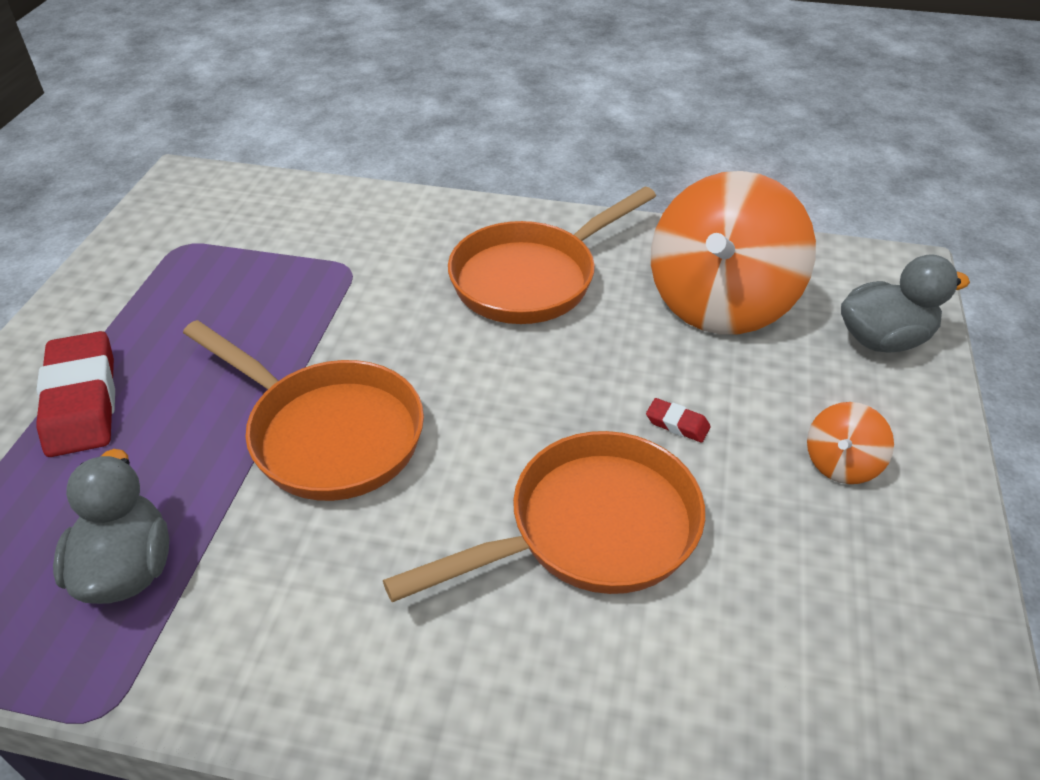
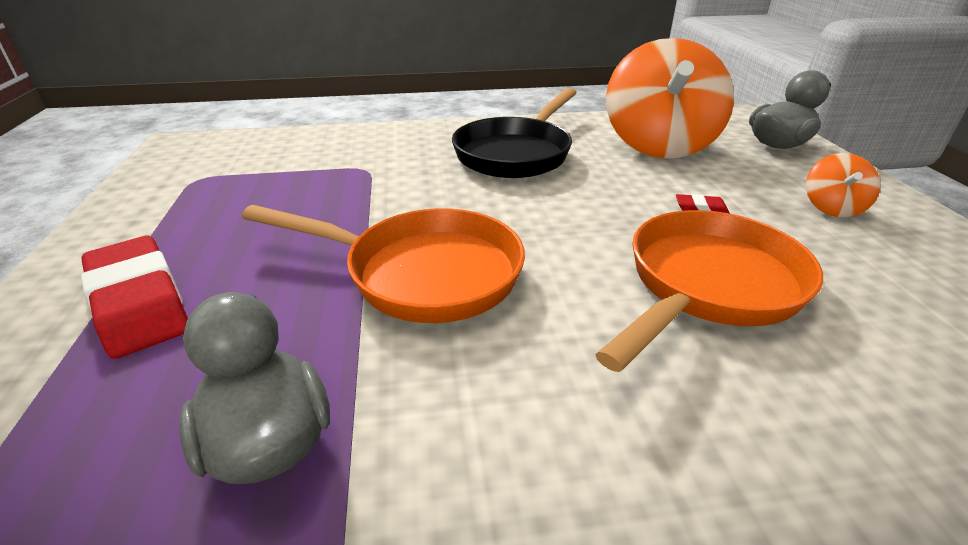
camera: 20 degrees left, 10 degrees down
(532, 278) = (516, 153): orange pan -> black pan

